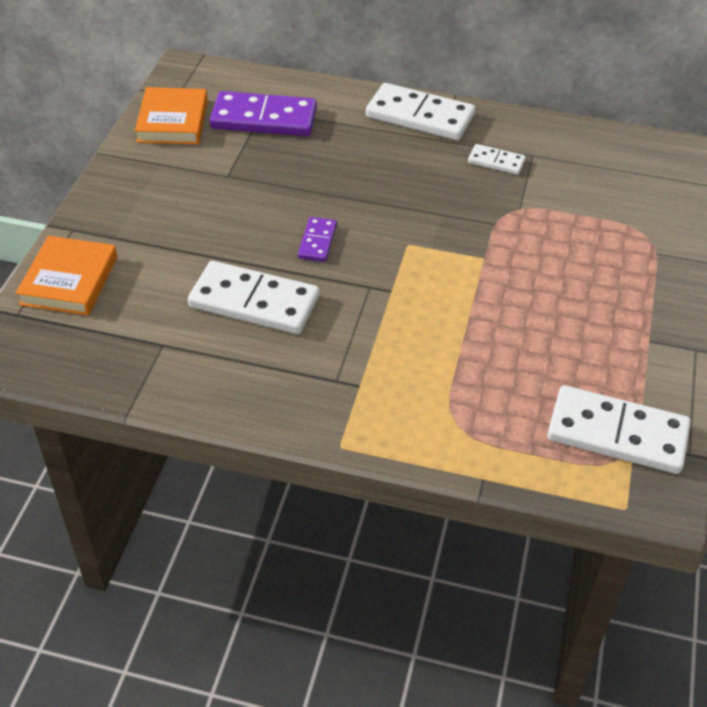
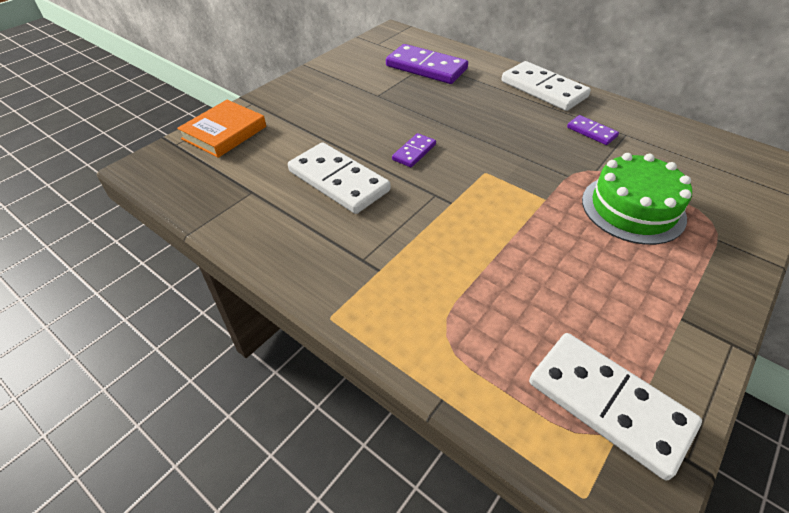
camera: 25 degrees right, 0 degrees up
(172, 121) = (363, 57): orange book -> none
(496, 162) = (591, 132): white domino -> purple domino
(571, 243) = (633, 208): none -> green cake

